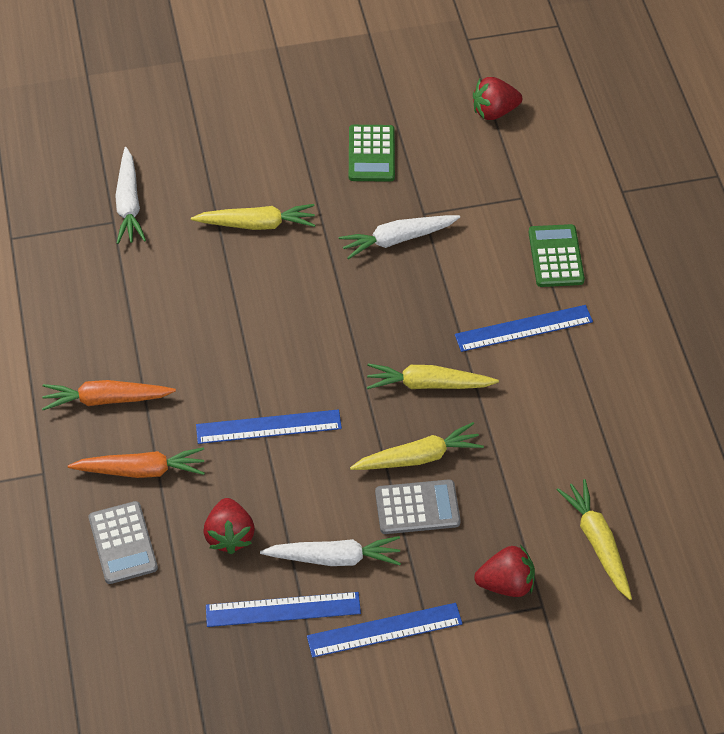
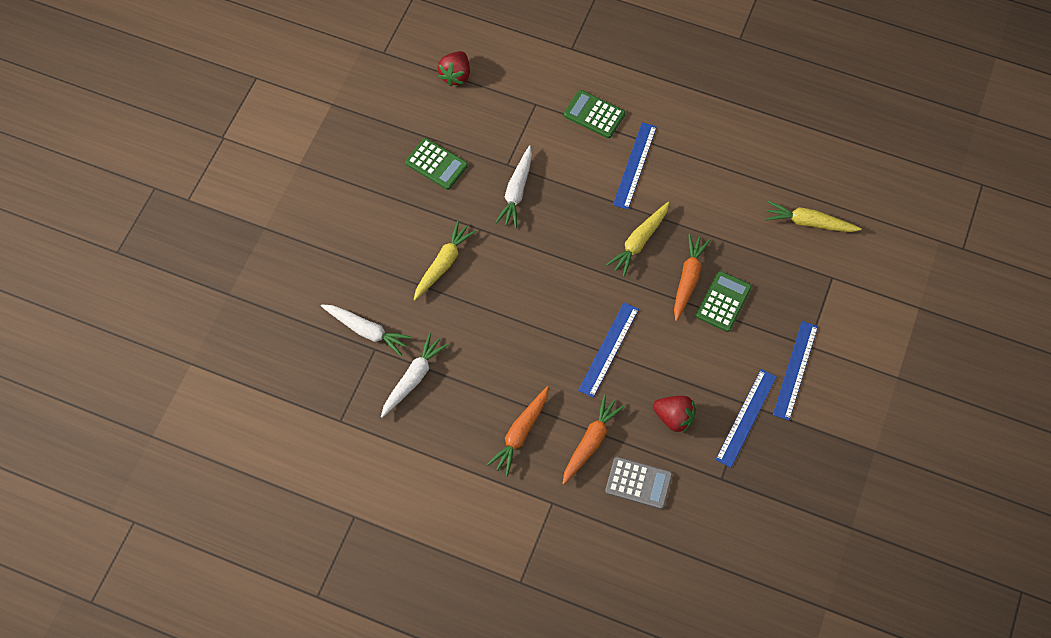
camera: 55 degrees left, 10 degrees up
(334, 558) = (728, 368): white carrot -> white carrot (413, 378)
(417, 507) = (723, 301): grey calculator -> green calculator
(418, 457) = (688, 279): yellow carrot -> orange carrot
(506, 583) = (805, 286): red strawberry -> none

